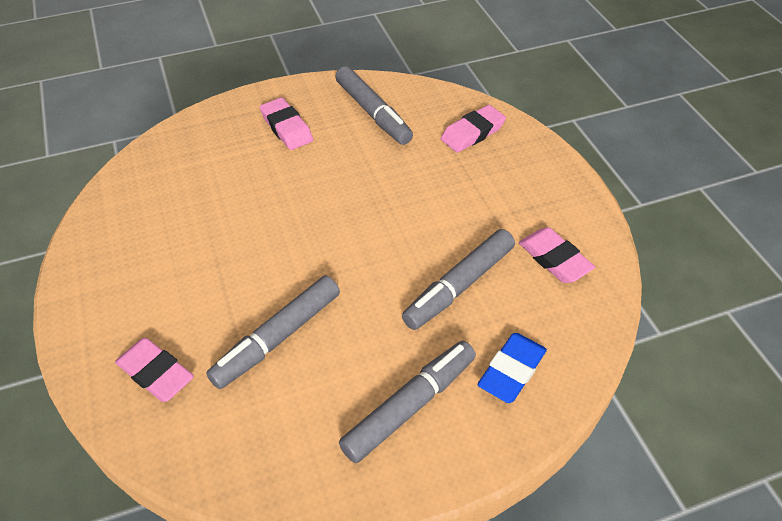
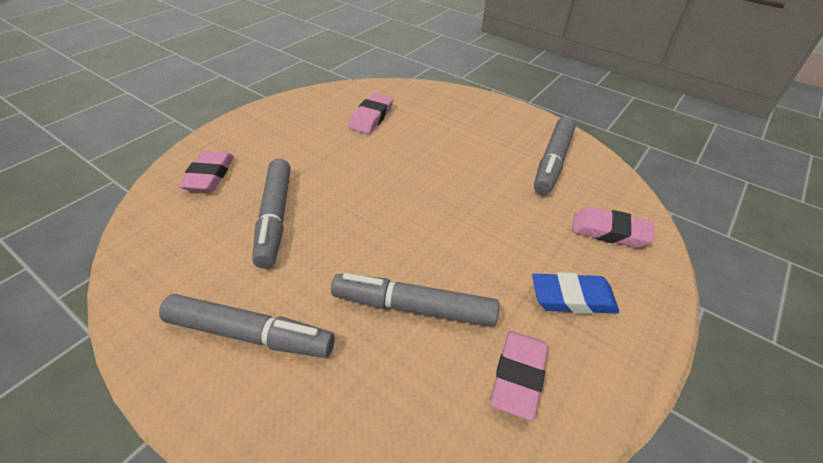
camera: 55 degrees right, 5 degrees down
(277, 338) = (275, 218): grey marker -> grey marker turned 105 degrees counterclockwise
(286, 128) = (482, 128): pink eraser -> pink eraser (371, 117)
(511, 371) = (338, 403): blue eraser -> blue eraser (572, 298)

